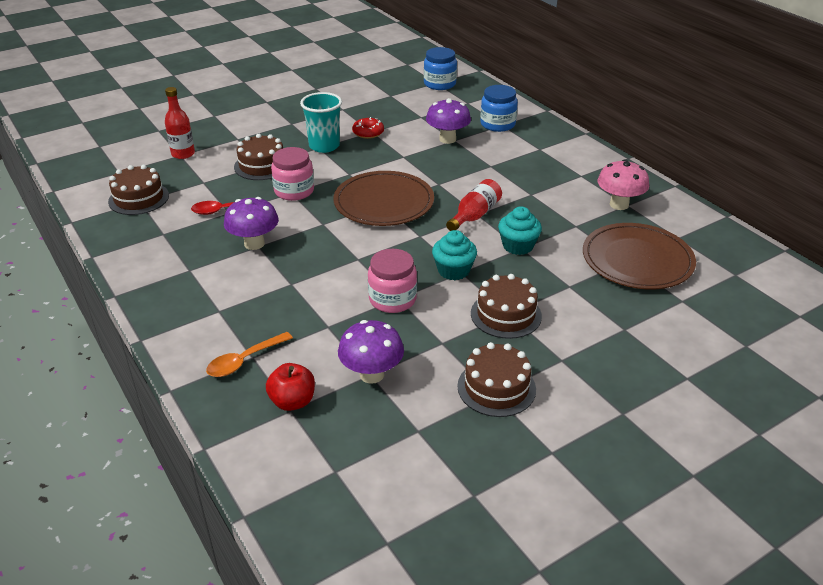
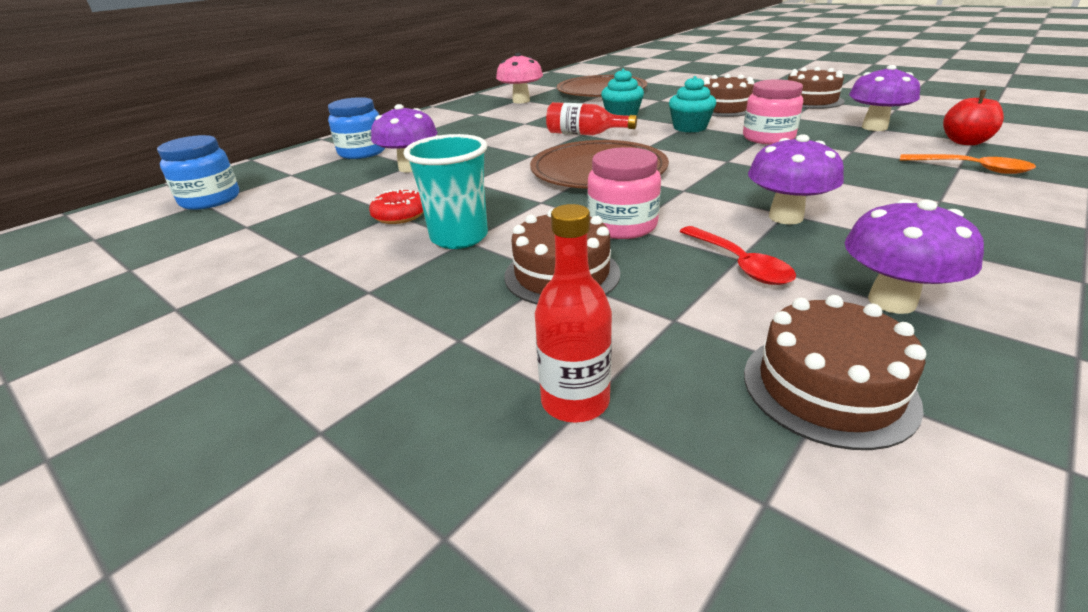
camera: 105 degrees left, 5 degrees down
(160, 235) = (891, 301): none -> purple mushroom

